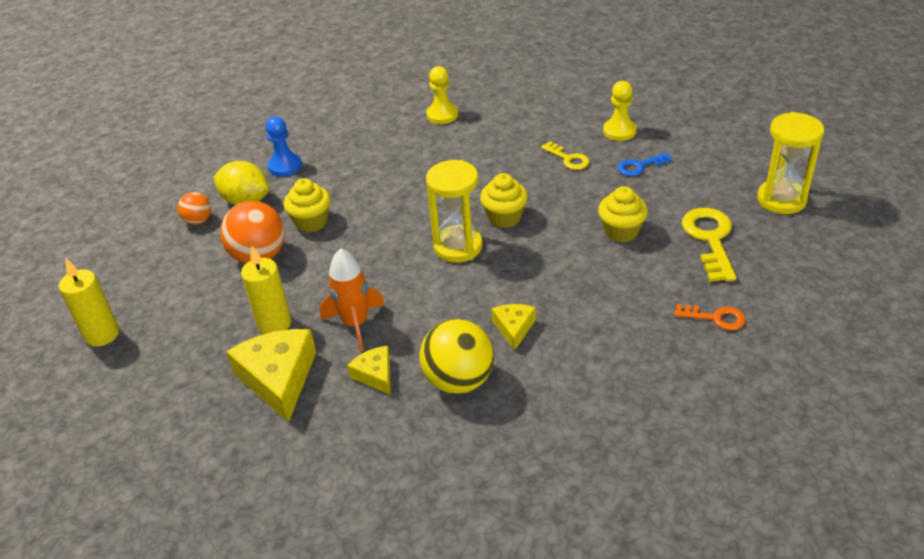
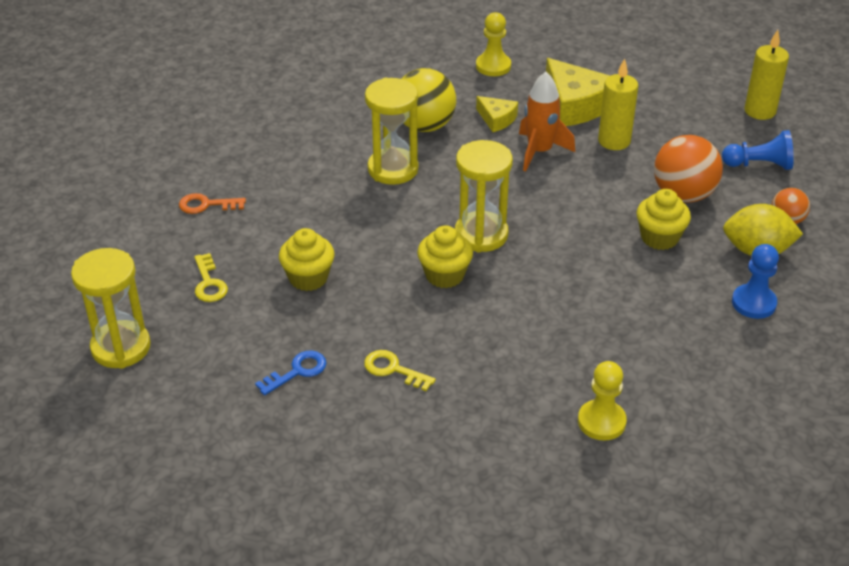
camera: 160 degrees right, 0 degrees up
(166, 274) = (759, 165): none -> blue pawn
(514, 328) = (393, 169): yellow cheese -> yellow hourglass
(619, 131) = (333, 429): yellow pawn -> yellow pawn (493, 66)
(710, 239) = (209, 283): yellow key -> yellow key, size x0.58

